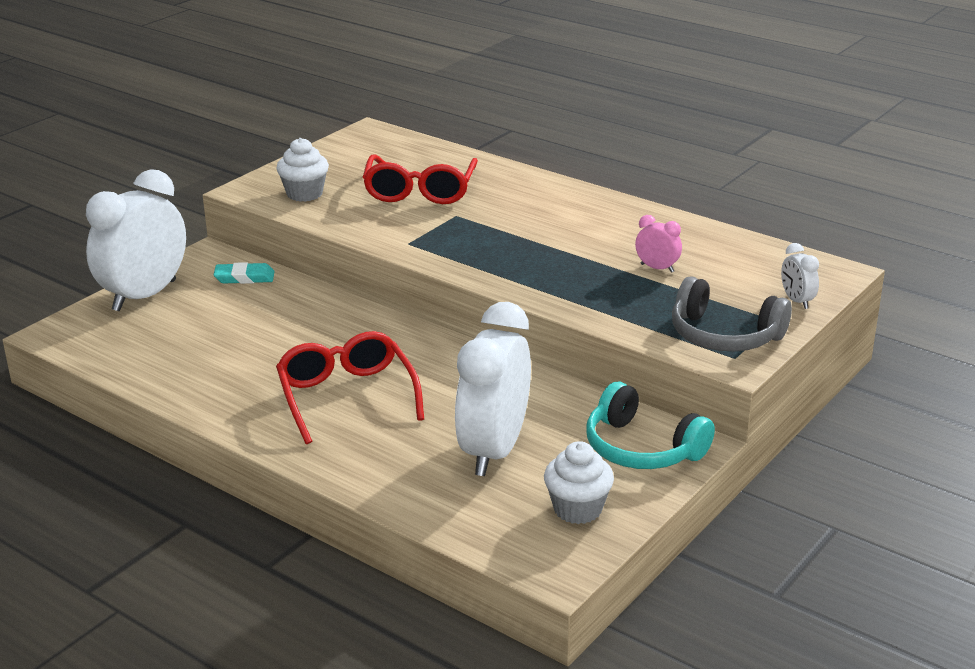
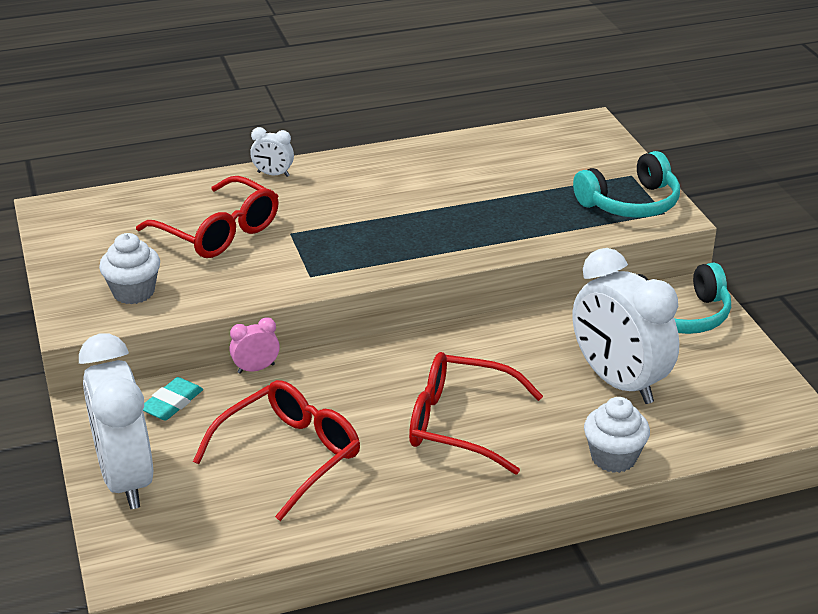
camera: 55 degrees left, 5 degrees up
(231, 342) = (289, 455): none -> red glasses
(577, 509) = (731, 377): white cupcake -> white cupcake (613, 457)
(657, 268) = (500, 185): pink clock -> pink clock (256, 369)
(724, 336) = (630, 203): grey headphones -> turquoise headphones
(797, 301) = (613, 155): white clock -> white clock (273, 174)

